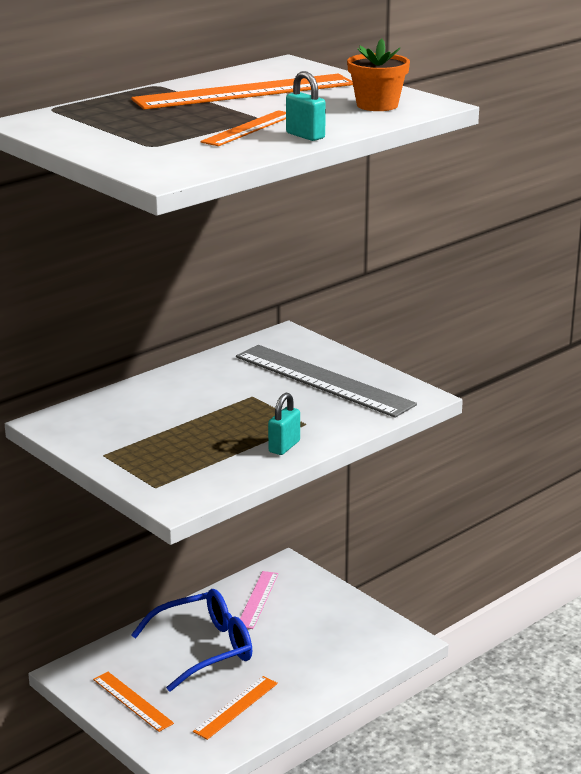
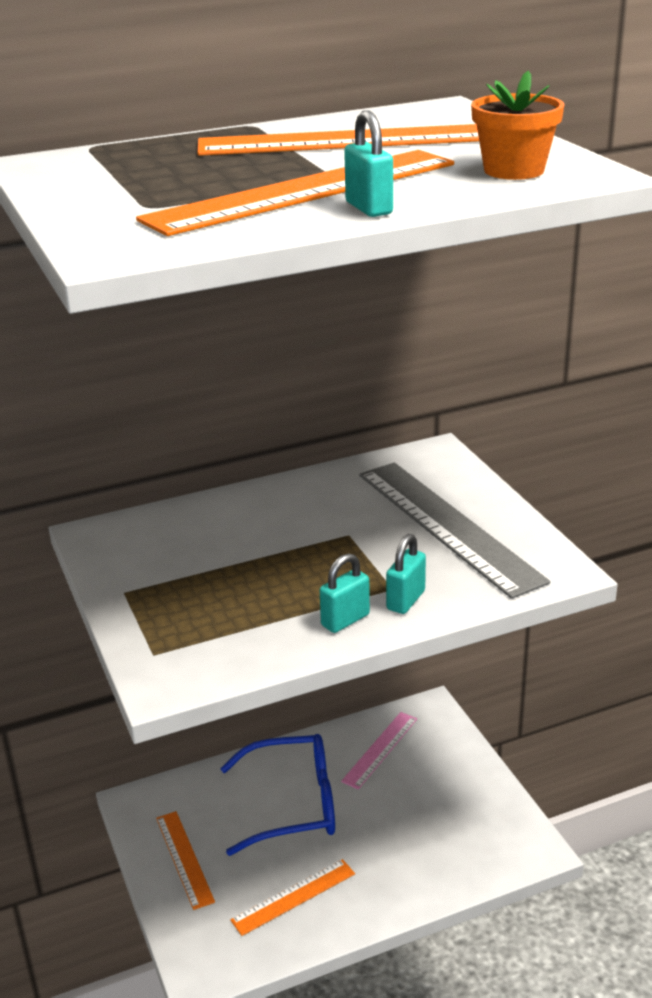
camera: 20 degrees right, 5 degrees up
(249, 128) = (303, 191): orange ruler -> orange ruler, size x1.86
(320, 429) = (405, 600): none -> turquoise padlock

